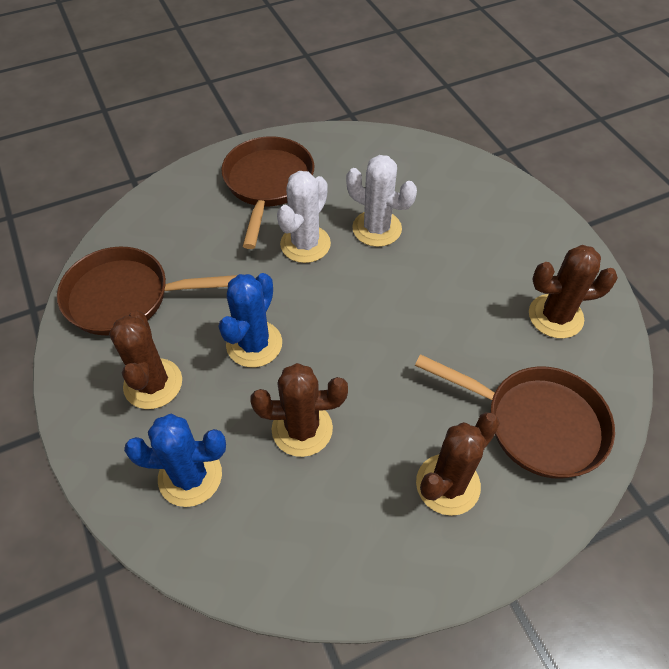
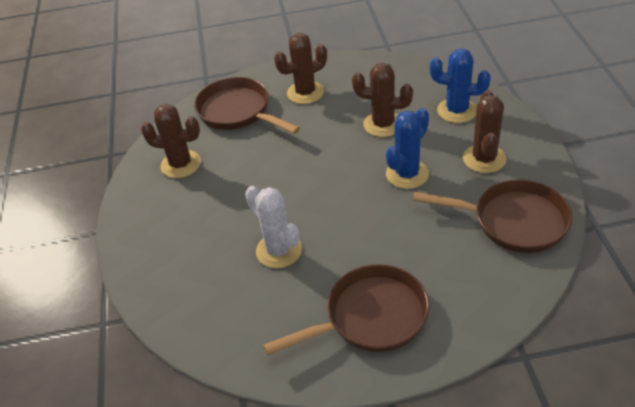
camera: 160 degrees left, 10 degrees down
(268, 184) = (370, 317): brown pan -> brown pan turned 135 degrees counterclockwise
(305, 244) = (348, 245): white cactus -> none

